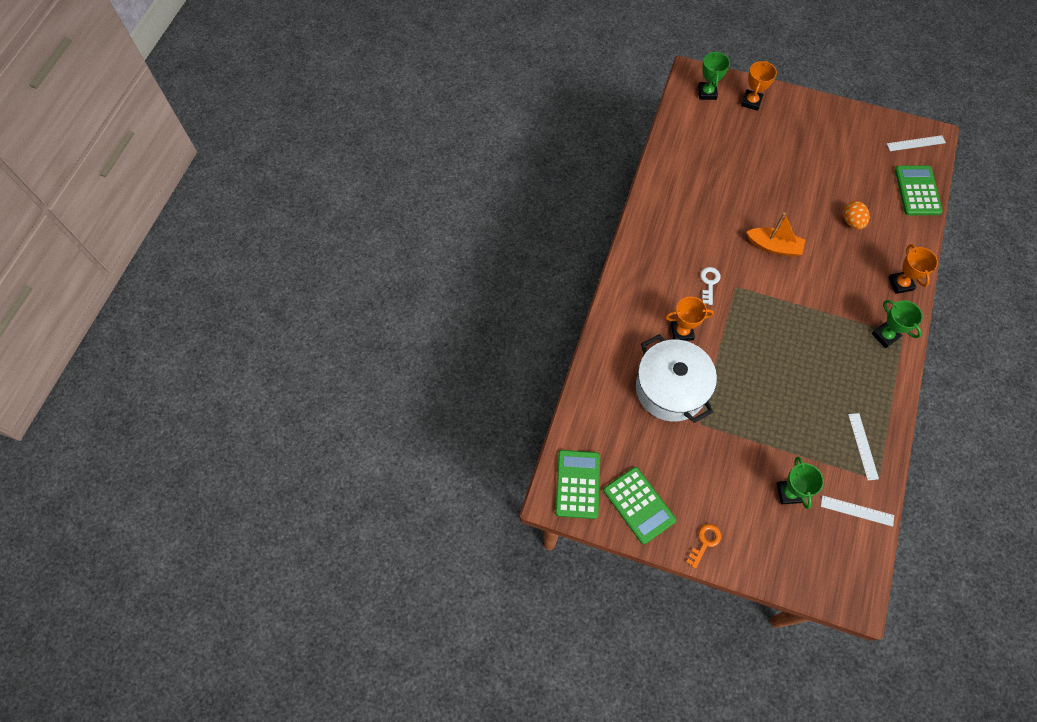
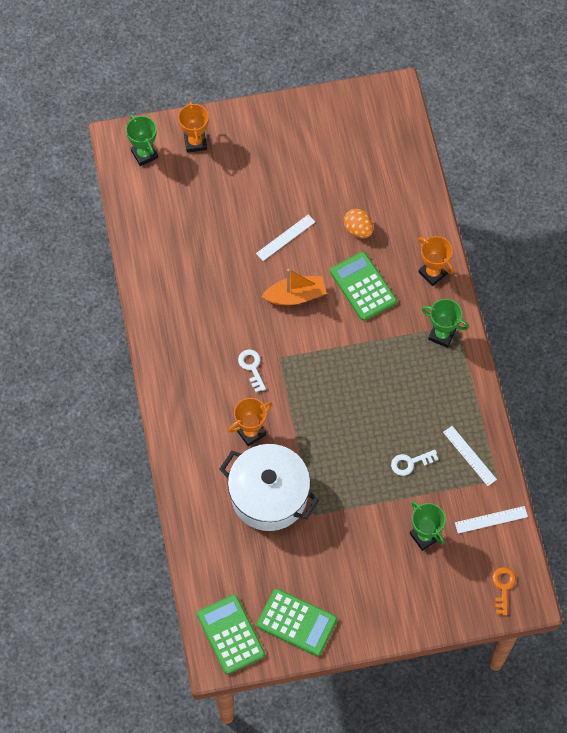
camera: 30 degrees left, 0 degrees up
(705, 542) = (372, 623): orange key -> orange key (503, 587)
(806, 425) = (410, 463): none -> white key
(915, 143) = (381, 109): white ruler -> white ruler (285, 237)
(917, 191) = (405, 163): green calculator -> green calculator (363, 286)

